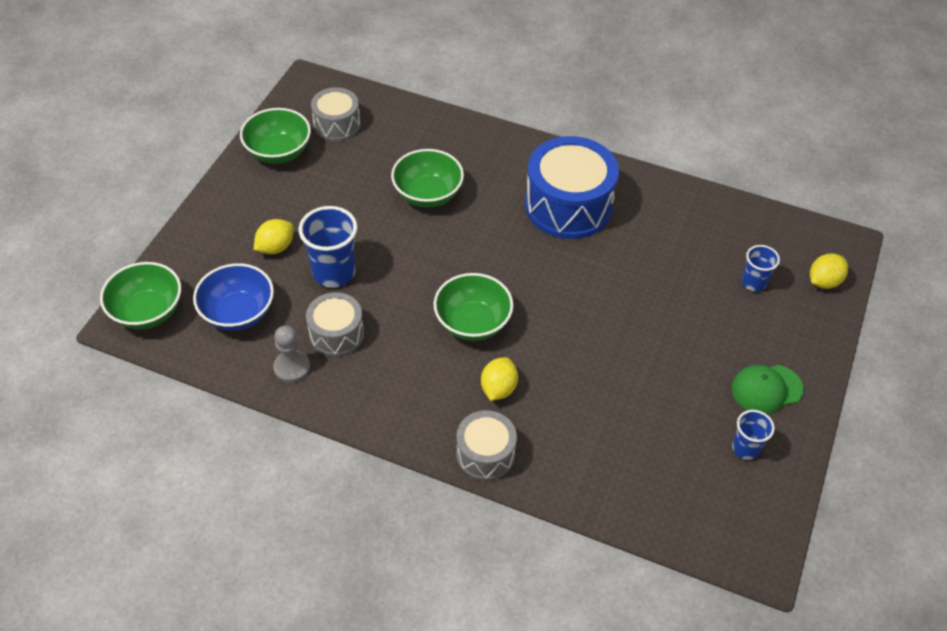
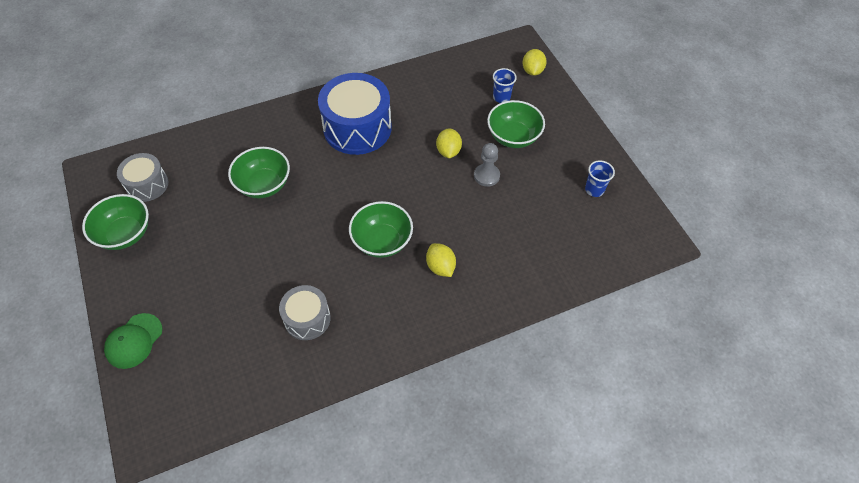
camera: 45 degrees left, 5 degrees up
(148, 312) = (155, 419): green bowl -> green bowl (513, 137)
(238, 313) = (224, 362): blue bowl -> none
(275, 247) = (199, 298): yellow lemon -> yellow lemon (448, 151)
(292, 367) = (303, 365): grey pawn -> grey pawn (486, 176)
(334, 273) = (259, 282): blue cup -> none
(485, 454) = (477, 311): grey drum -> none
(766, 389) = (569, 150): green cap -> green cap (134, 341)

